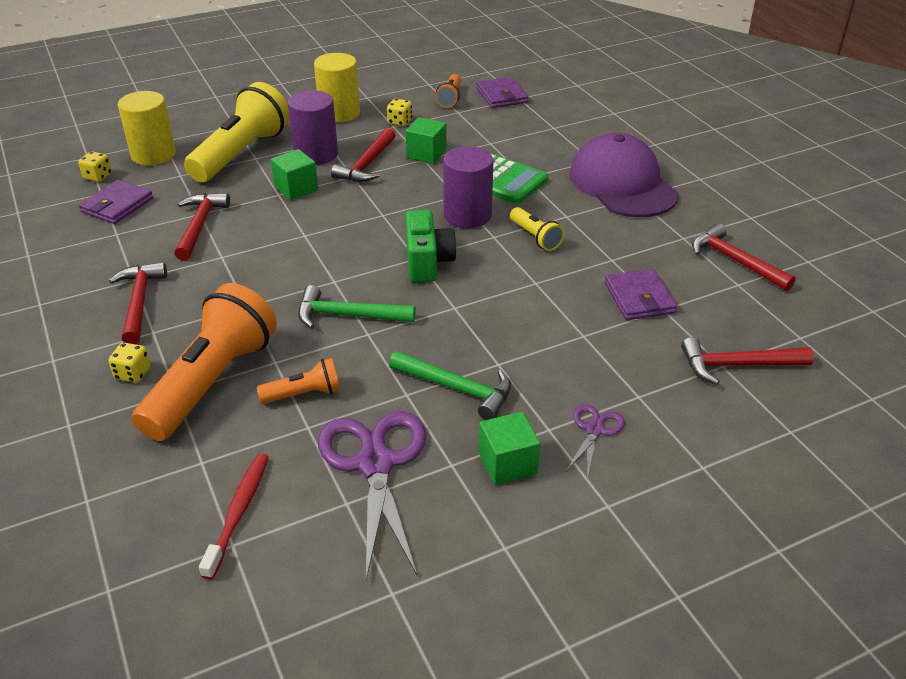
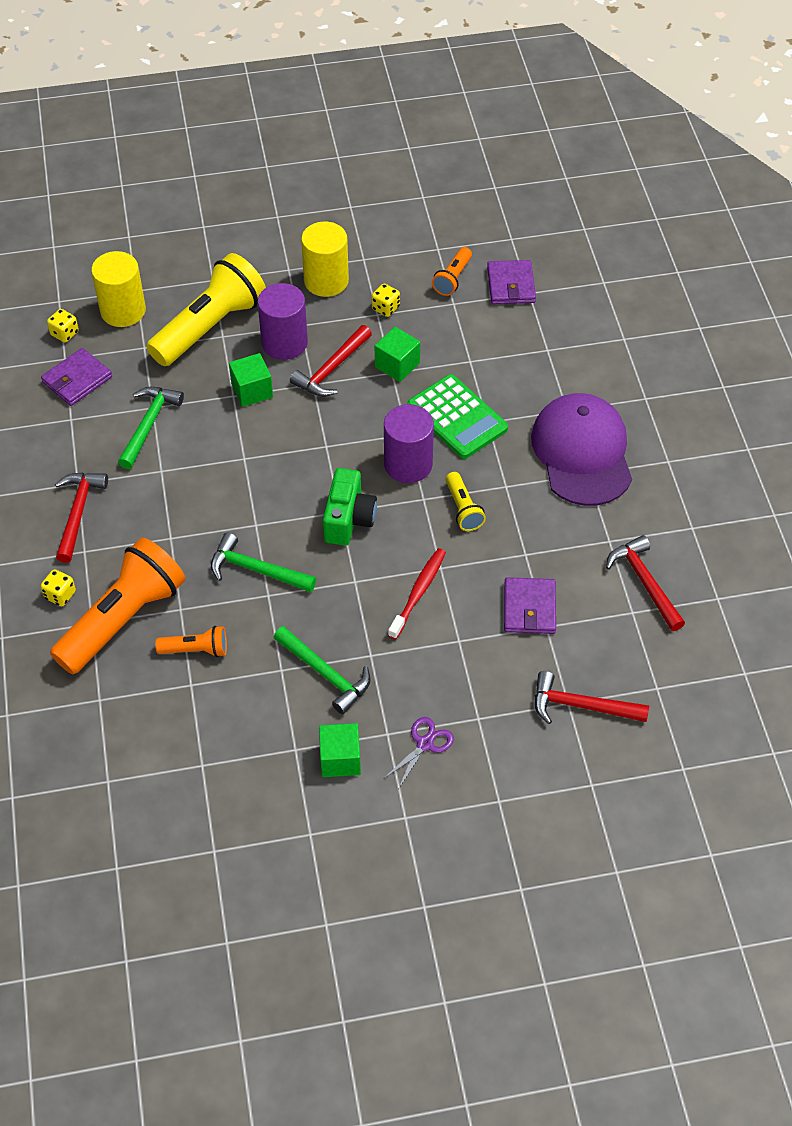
camera: 15 degrees right, 15 degrees up
(199, 226) = (149, 424): red hammer -> green hammer
(238, 512) = (118, 754): red toothbrush -> red toothbrush (418, 592)
(375, 464) = (234, 734): purple scissors -> none

